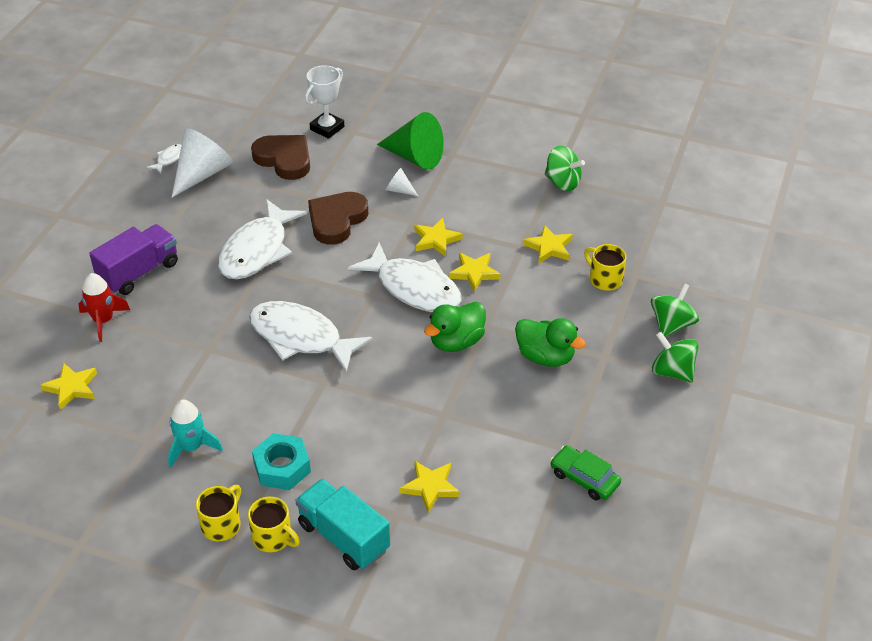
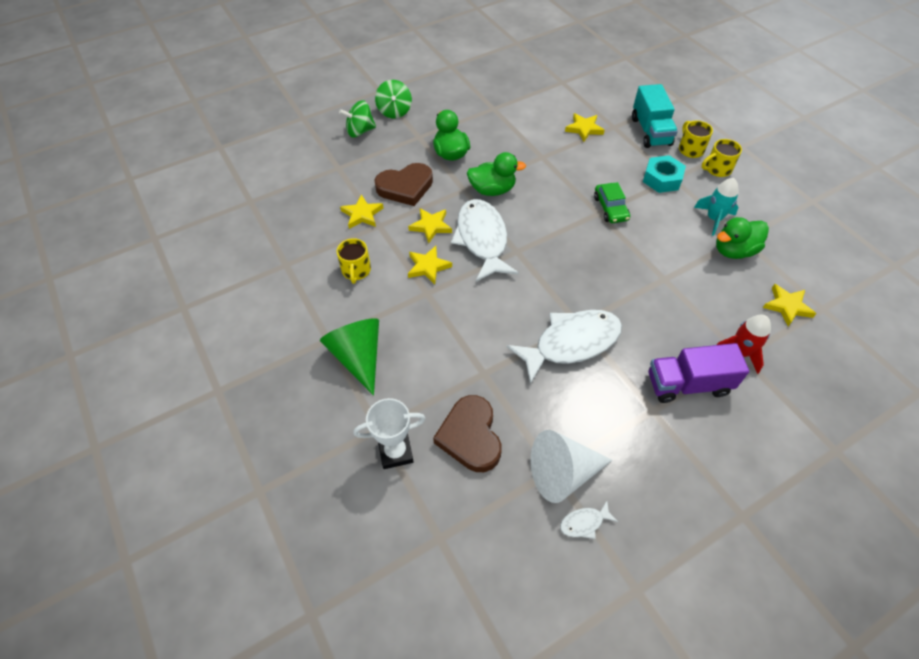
camera: 140 degrees left, 10 degrees up
(151, 419) = (734, 251): none -> green duck
(301, 338) = (591, 249): white fish -> none
(336, 220) = (484, 332): brown heart -> brown heart (405, 187)
(399, 190) = (407, 330): white cone -> none
(562, 182) = (286, 256): green spinning top -> none
(584, 478) = (501, 94): green car -> green car (610, 208)
(604, 279) = (358, 175): yellow mug -> yellow mug (356, 271)

